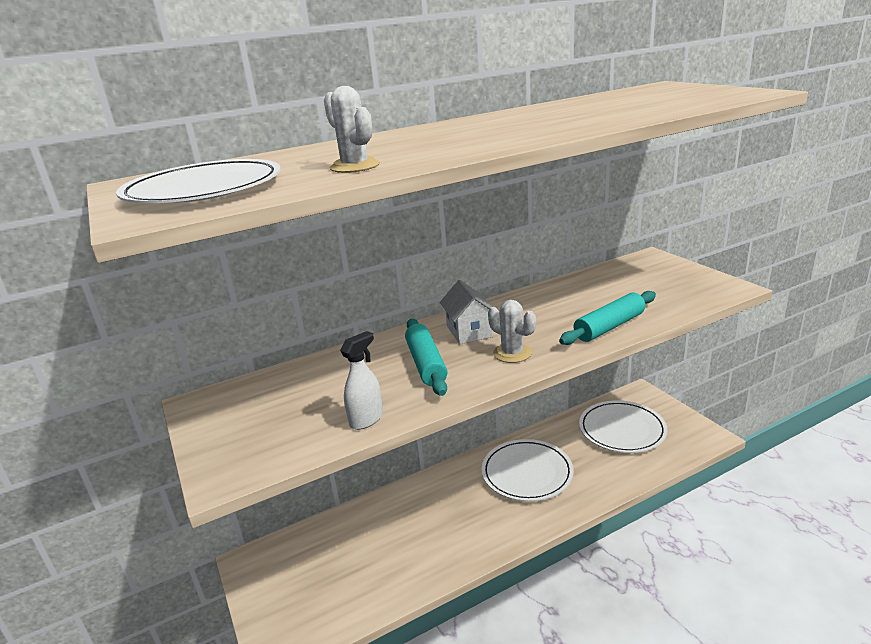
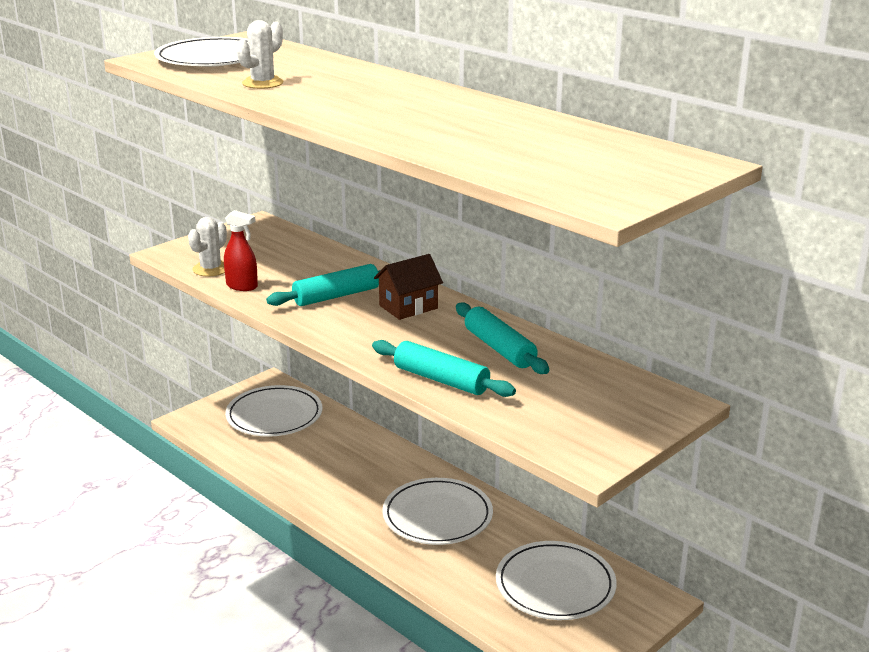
camera: 70 degrees right, 0 degrees up
(316, 564) = (274, 415): none -> white plate
(366, 419) = (242, 286): white spray bottle -> red spray bottle
(469, 331) = (408, 307): white house -> brown house
(512, 353) = (366, 332): white cactus -> white cactus (211, 269)
(560, 301) = (500, 348): none -> turquoise rolling pin

